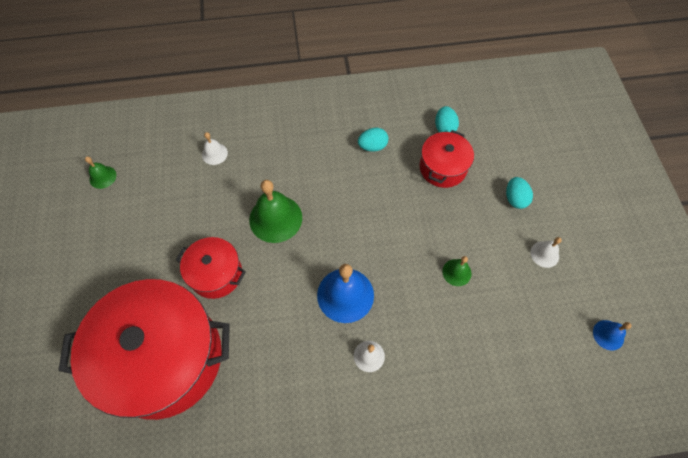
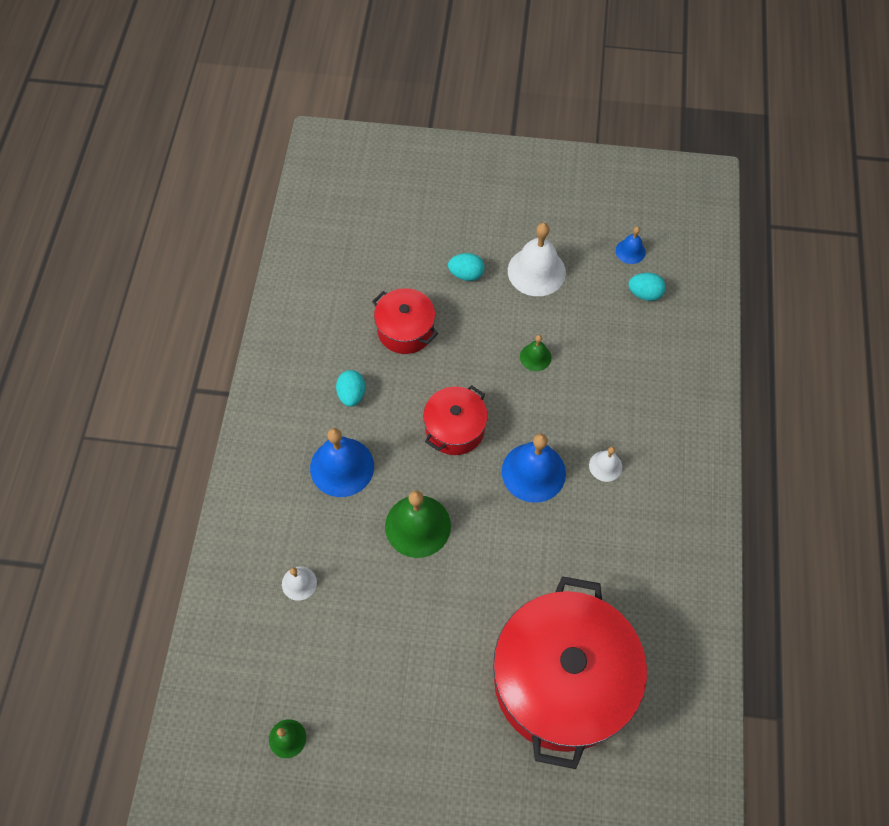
camera: 75 degrees left, 0 degrees up
(216, 274) = (472, 607): red pot -> red pot (455, 429)
(311, 156) = (342, 467): none -> blue bell
(444, 128) = (352, 311): turquoise egg -> turquoise egg (644, 294)
(544, 254) = (536, 271): white bell -> white bell, size x1.93

